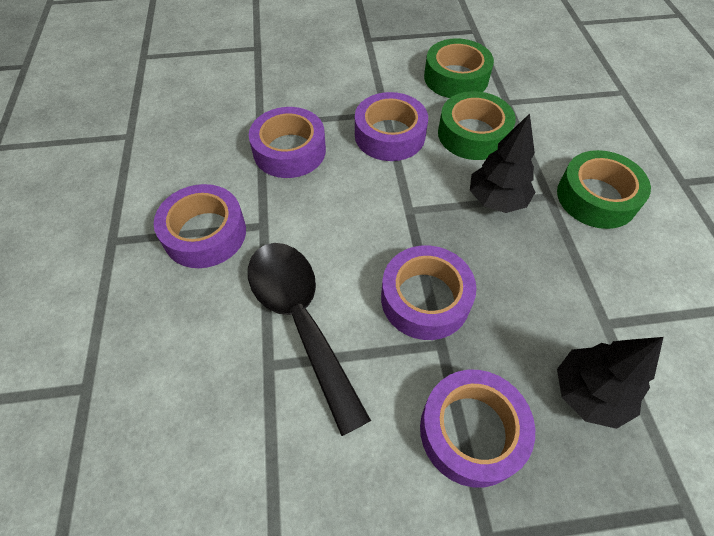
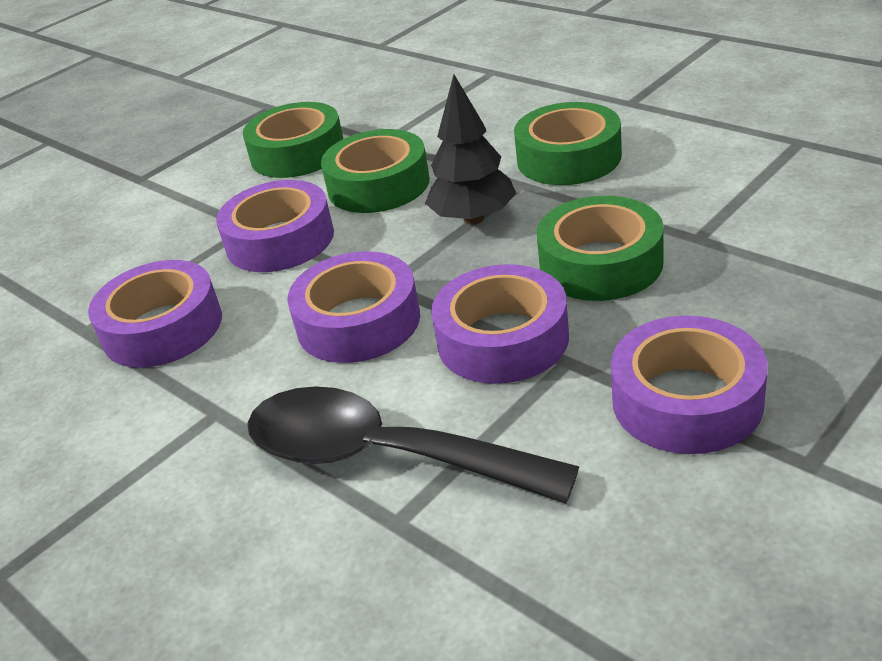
camera: 35 degrees left, 20 degrees down
(205, 233) = (141, 473): purple tape -> purple tape (358, 322)
(529, 293) = (600, 263): none -> green tape
(589, 393) = (749, 294): black tree -> none

